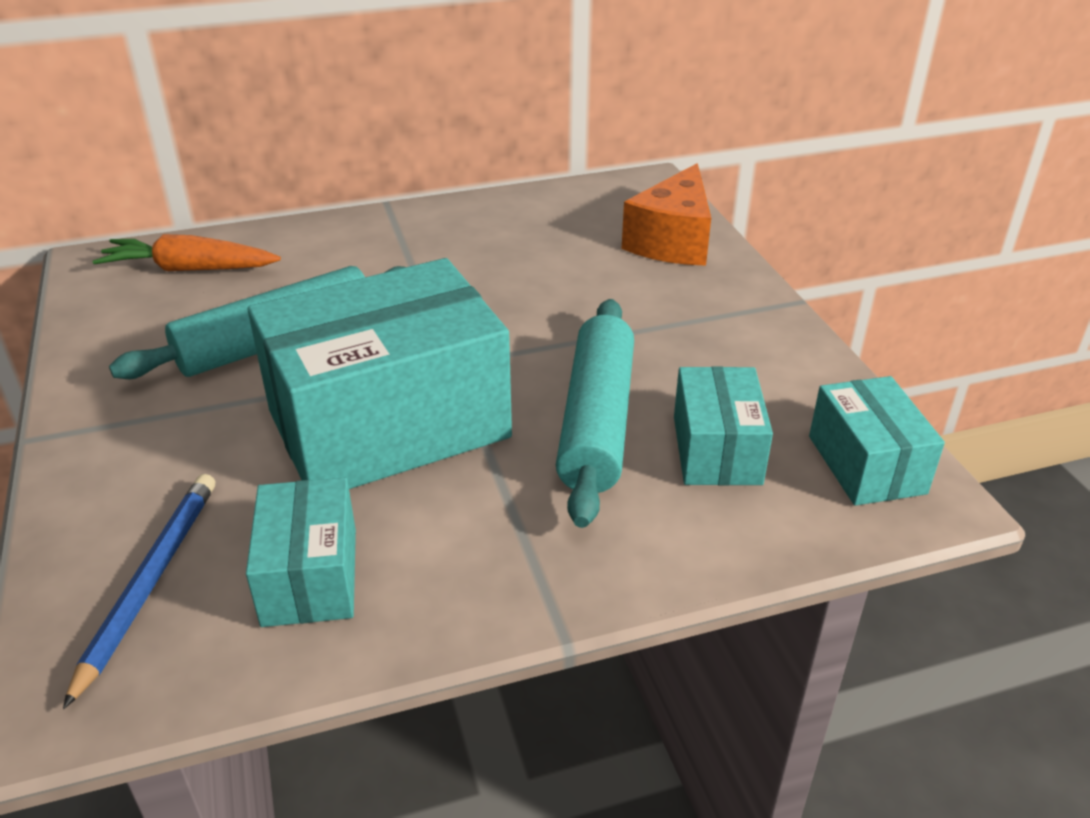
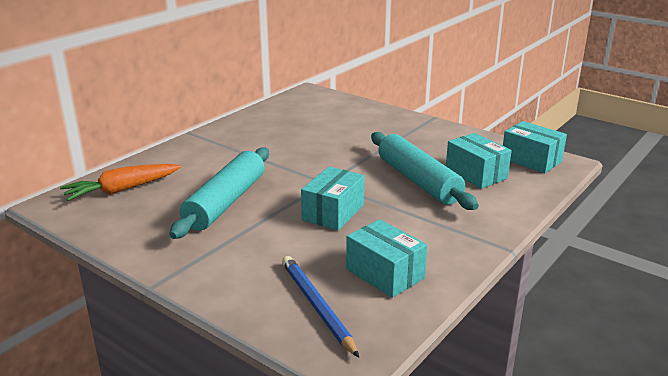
camera: 35 degrees left, 10 degrees down
(389, 424) = (333, 212): turquoise box -> turquoise box, size x0.50
(672, 241) = (353, 110): orange cheese -> none

